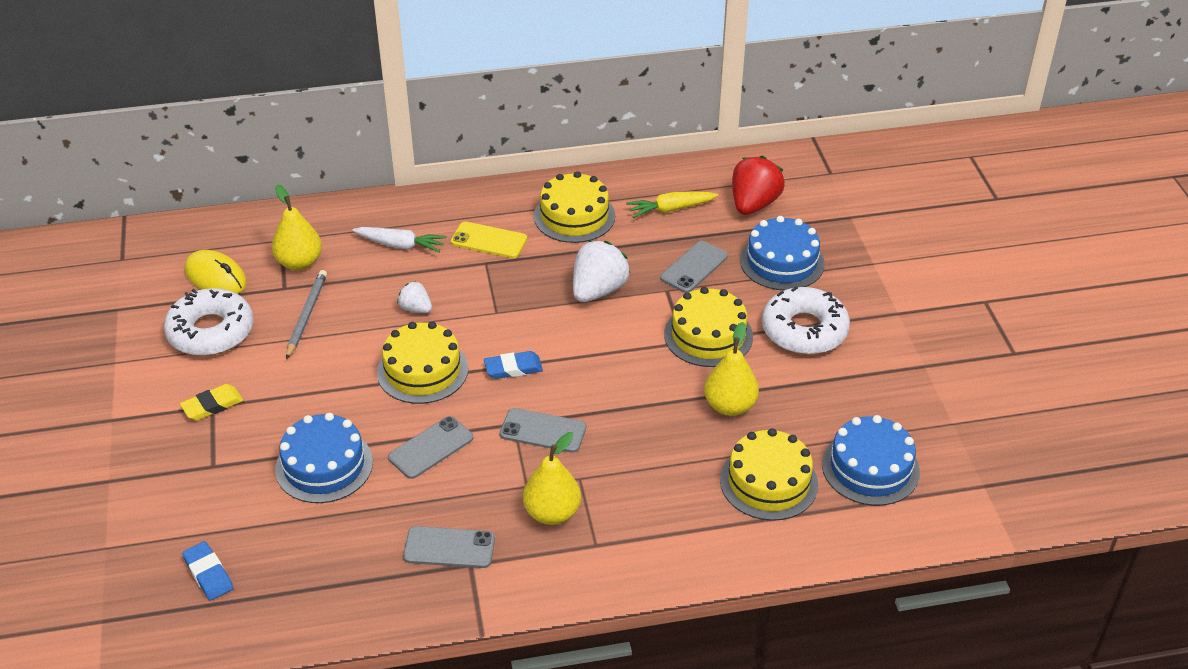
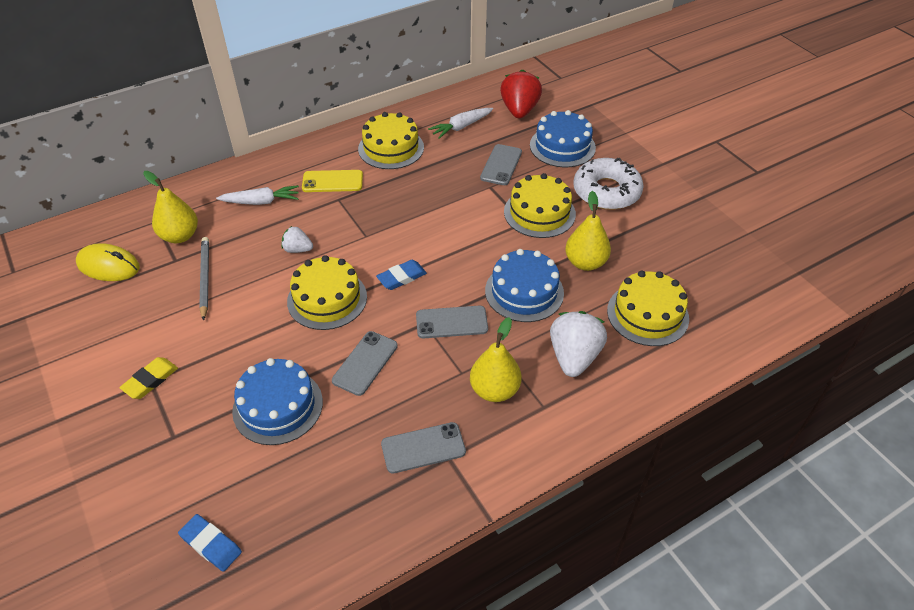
camera: 20 degrees left, 5 degrees up
(211, 331) = (122, 314): white donut -> none
(598, 290) = (438, 199): white strawberry -> white strawberry (574, 357)
(671, 209) = (461, 127): yellow carrot -> white carrot
(870, 468) = (713, 282): blue cake -> blue cake (524, 292)

